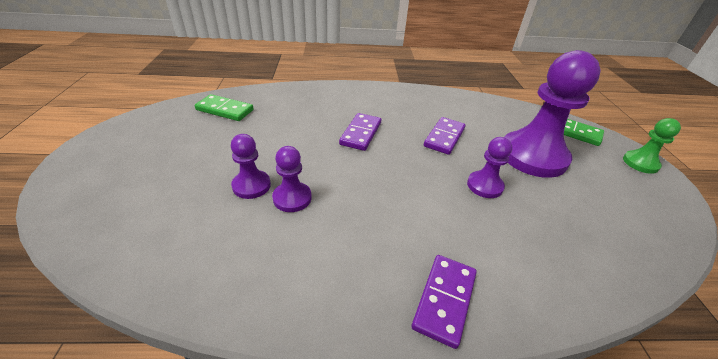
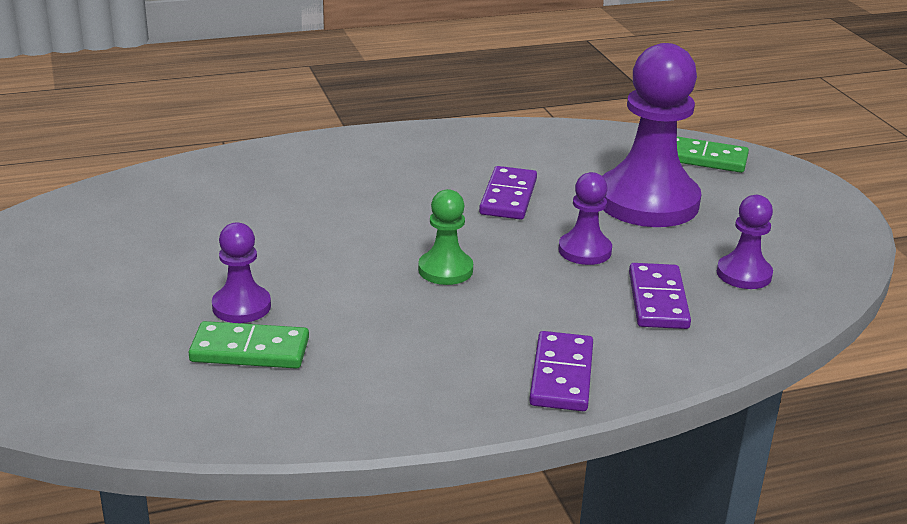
camera: 15 degrees left, 10 degrees down
(225, 110) = (119, 213): green domino -> green domino (250, 350)
(292, 198) = (312, 311): purple pawn -> purple pawn (744, 274)
(361, 133) = (373, 212): purple domino -> purple domino (658, 300)
(640, 163) = (802, 186): green pawn -> green pawn (445, 270)

